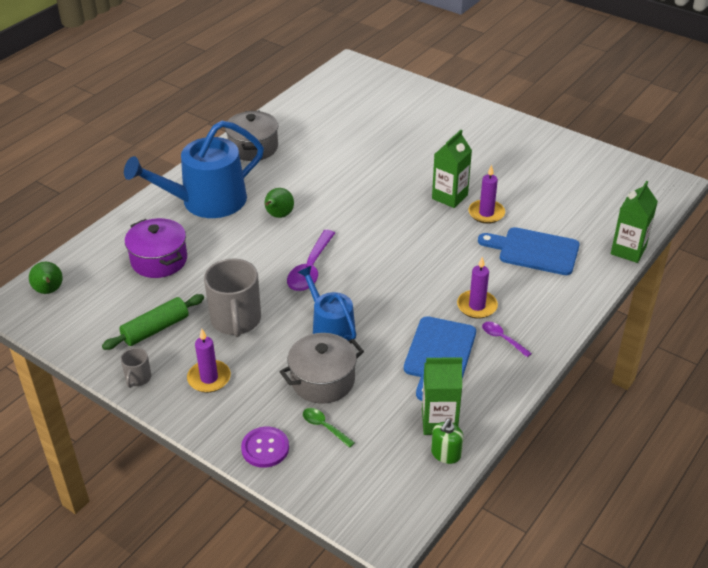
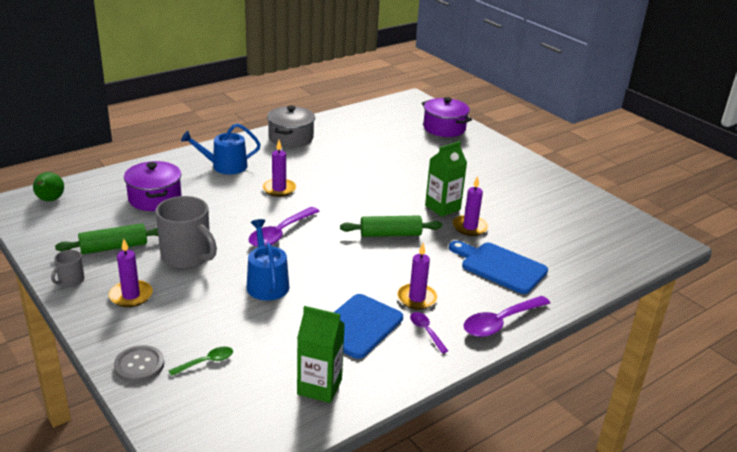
camera: 15 degrees right, 10 degrees down
(206, 201) = (225, 166): blue watering can -> blue watering can, size x0.59
(236, 320) = (187, 257): grey mug -> grey mug turned 60 degrees counterclockwise
(265, 448) = (139, 365): purple button -> grey button
(278, 216) = (279, 189): green pear -> purple candle
(323, 380) = (231, 323): grey pot -> none
(324, 427) = (206, 362): green spoon -> green spoon turned 90 degrees clockwise
(402, 96) = (444, 128): none -> purple pot
(416, 241) = (390, 234): none -> green rolling pin
(446, 454) = (308, 418): green soap dispenser -> none
(562, 311) = (500, 322): none -> purple spoon
(628, 250) = (596, 287): green carton -> none

